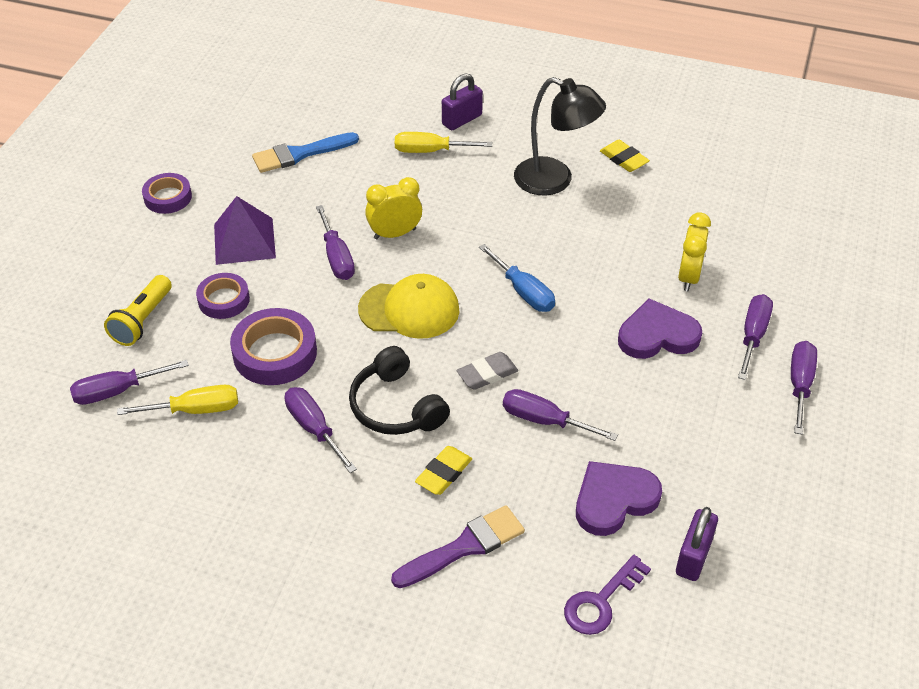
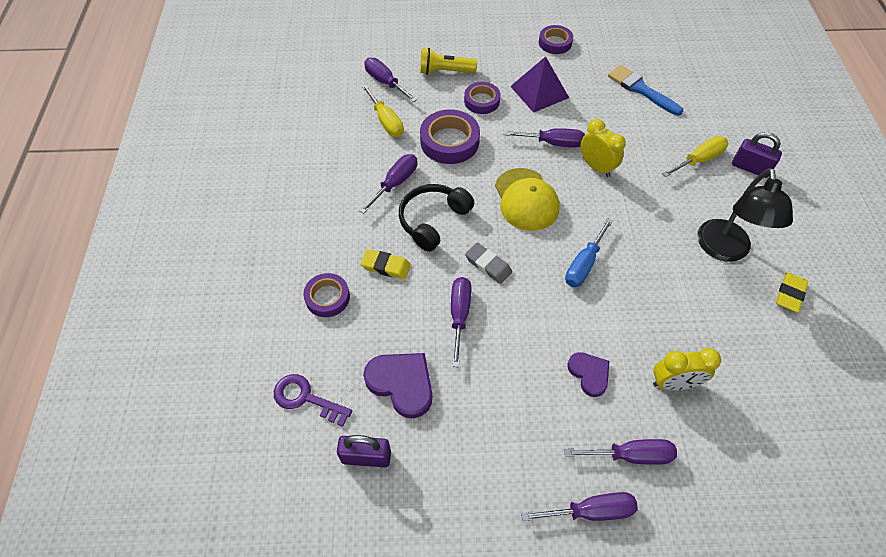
camera: 70 degrees right, 10 degrees up
(336, 257) = (553, 143): purple screwdriver -> purple screwdriver turned 135 degrees counterclockwise
(430, 151) = (699, 160): yellow screwdriver -> yellow screwdriver turned 75 degrees clockwise
(464, 547) = (327, 297): purple brush -> purple tape
(657, 335) = (589, 374): purple heart -> purple heart, size x0.63

